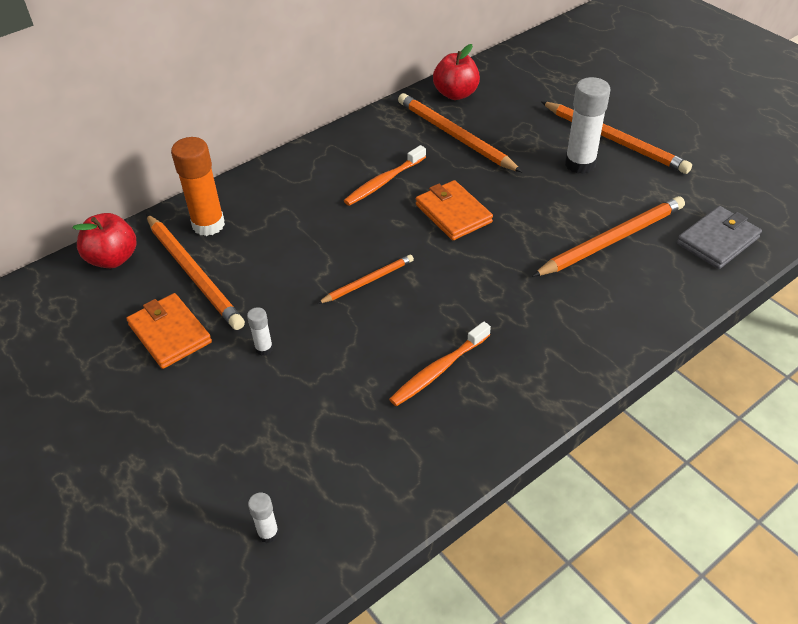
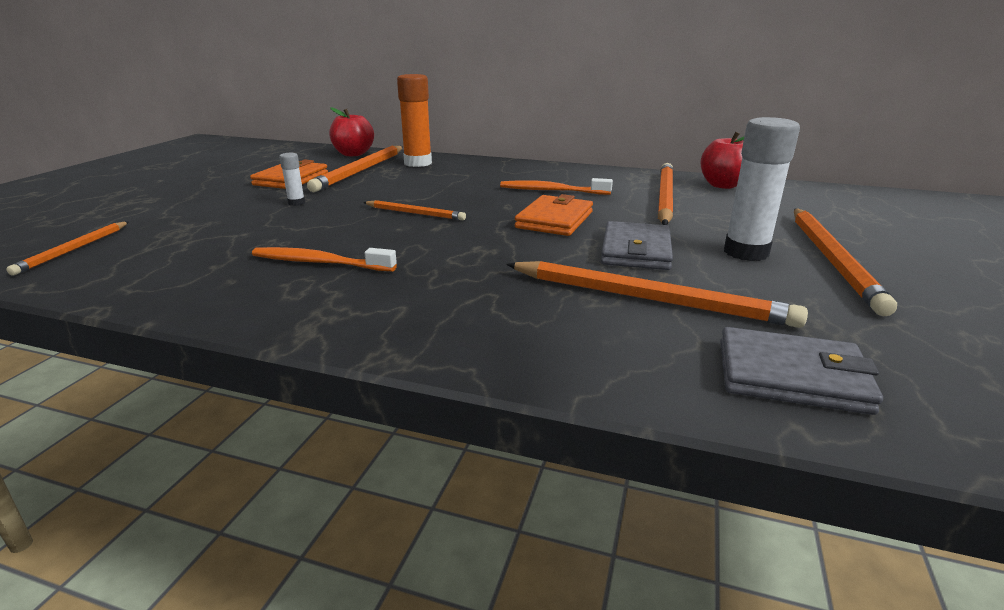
camera: 55 degrees right, 20 degrees down
(268, 533) = (74, 249): white glue stick -> orange pencil
(541, 206) = (636, 251): none -> grey wallet

